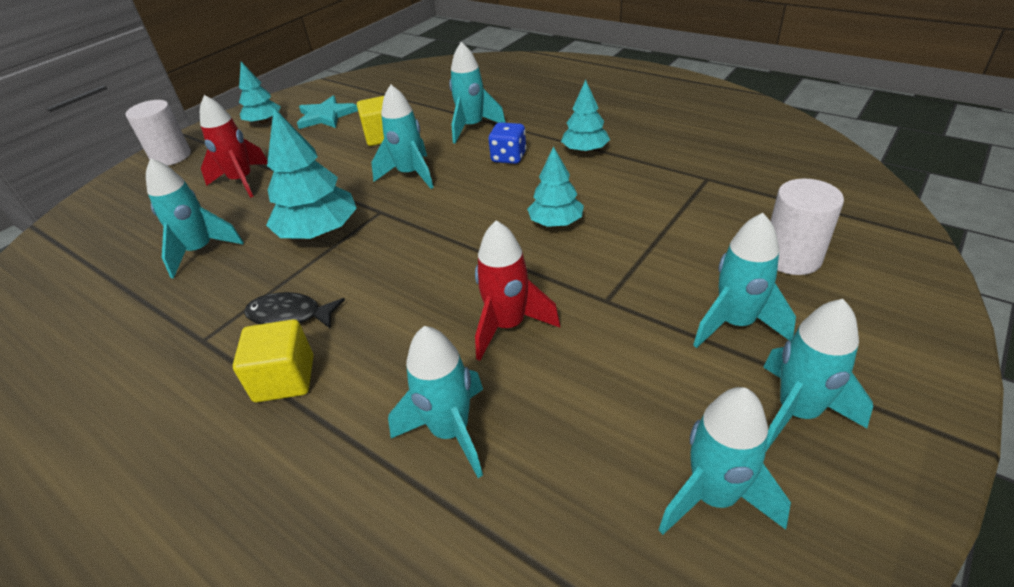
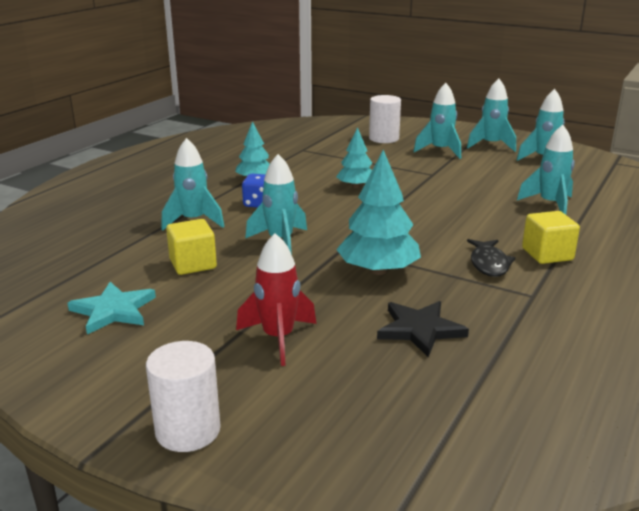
camera: 100 degrees left, 15 degrees down
(201, 251) = (420, 330): turquoise rocket -> black star
(264, 122) = (103, 362): turquoise tree -> none
(508, 326) = (465, 195): red rocket -> none

